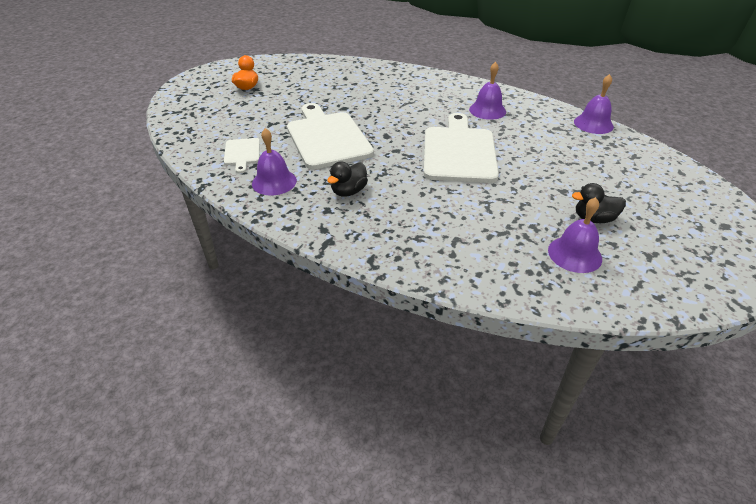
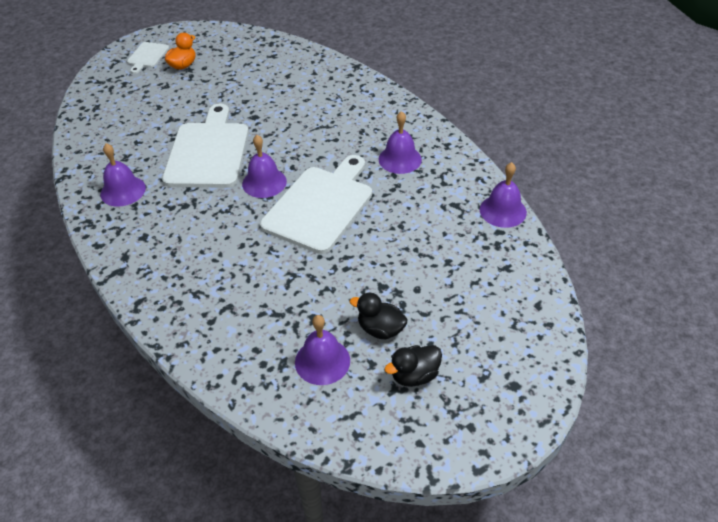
camera: 25 degrees right, 5 degrees up
(242, 153) = (120, 149): white cutting board -> white cutting board (147, 56)
(348, 191) = (177, 222): black duck -> black duck (414, 375)
(397, 147) = (264, 182): none -> purple bell

